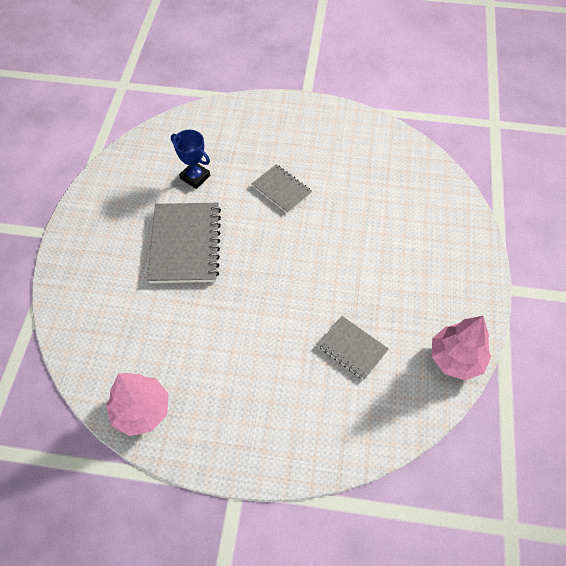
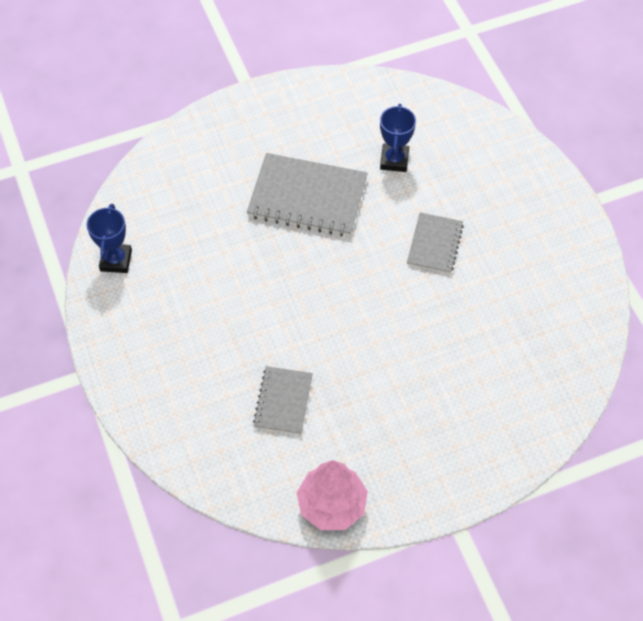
camera: 60 degrees right, 0 degrees up
(141, 410) = (116, 260): pink tree -> blue trophy
(185, 244) = (307, 197): grey notebook -> grey notebook turned 45 degrees clockwise

